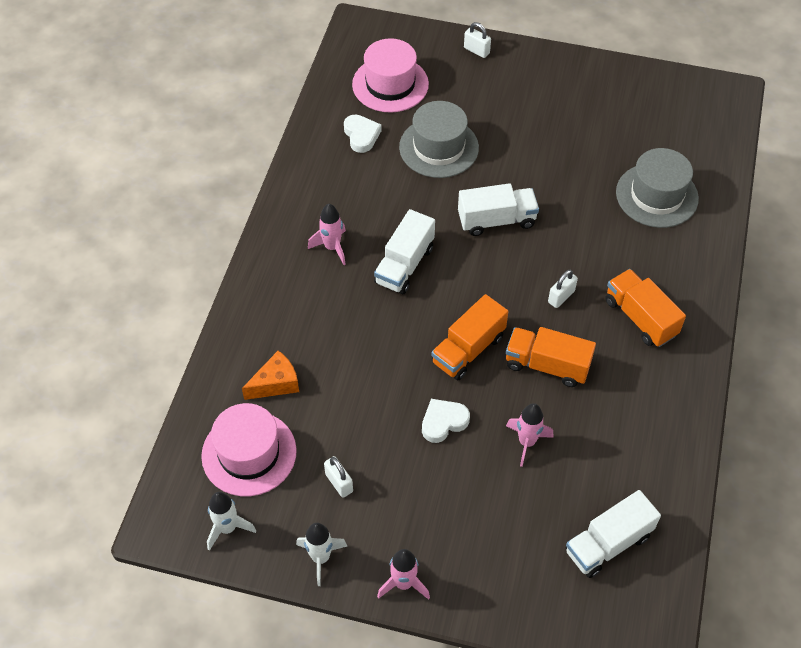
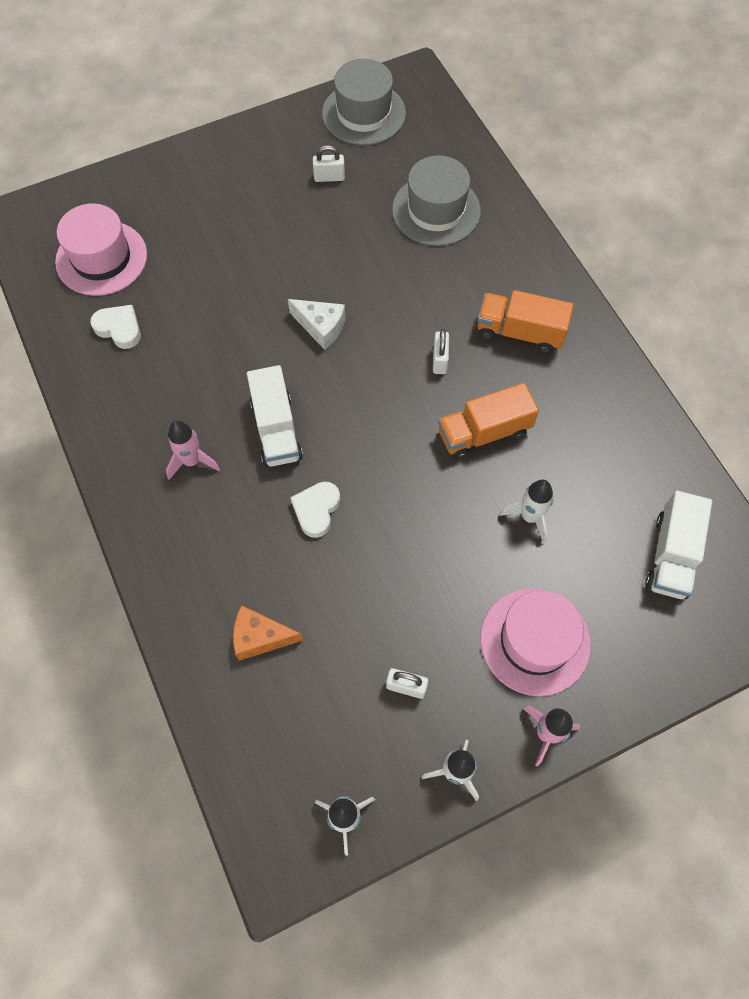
camera: 40 degrees left, 10 degrees up
(249, 453) = (298, 727): pink hat -> pink hat (535, 641)
(276, 383) = (260, 637): orange cheese -> orange cheese turned 105 degrees counterclockwise
(439, 147) = (205, 291): grey hat -> grey hat (364, 113)
(443, 422) = (445, 554): white heart -> white heart (316, 510)
(468, 349) = (405, 469): orange truck -> none
(476, 50) = (156, 172): white padlock -> white padlock (329, 177)
(496, 220) = (321, 327): white truck -> white cheese
(527, 442) = (529, 517): pink rocket -> white rocket

